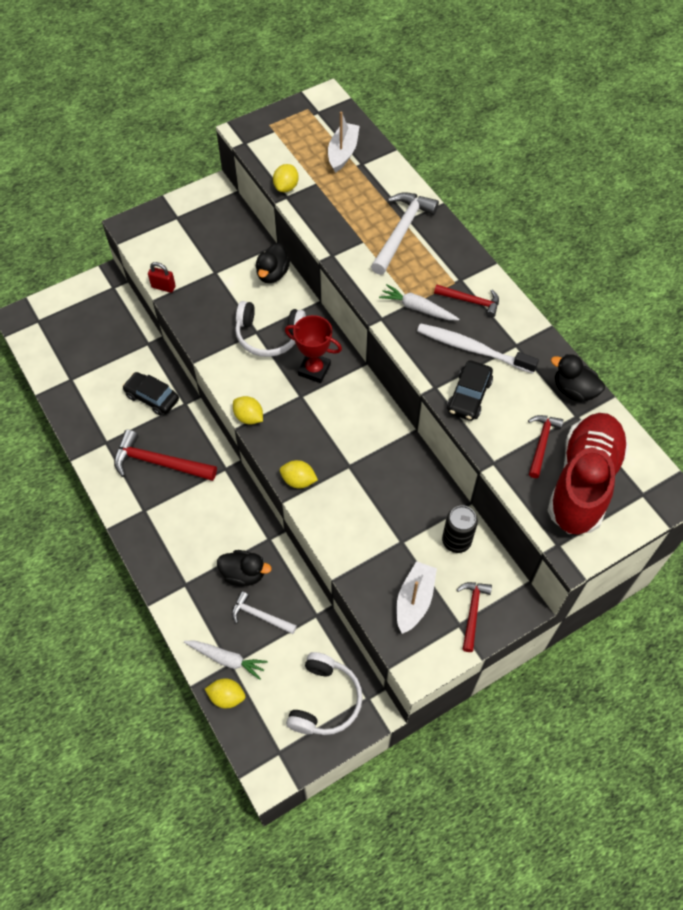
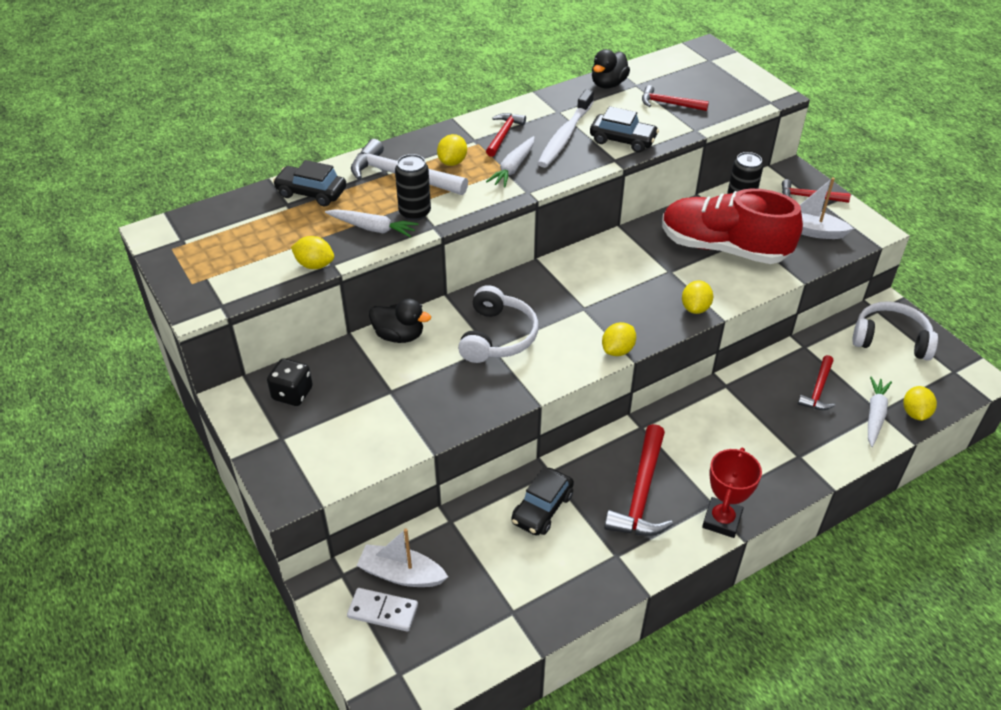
camera: 90 degrees left, 15 degrees down
(82, 310) = (383, 611): none -> white domino
(163, 287) = (412, 444): red padlock -> none
(217, 218) = (292, 394): none -> black dice
(244, 574) = (773, 405): black duck -> none
(260, 616) = (818, 390): white hammer -> red hammer
(314, 370) = (546, 298): red trophy -> red trophy (722, 520)
(330, 217) = (373, 228): none -> white carrot
(343, 153) = (264, 218): white boat -> white boat (401, 574)
(351, 242) = (415, 212): none -> black can
(376, 176) = (311, 193): none -> black car
(424, 265) = (452, 162): none -> yellow lemon
(583, 482) = (705, 86): red shoe -> red shoe (723, 248)

